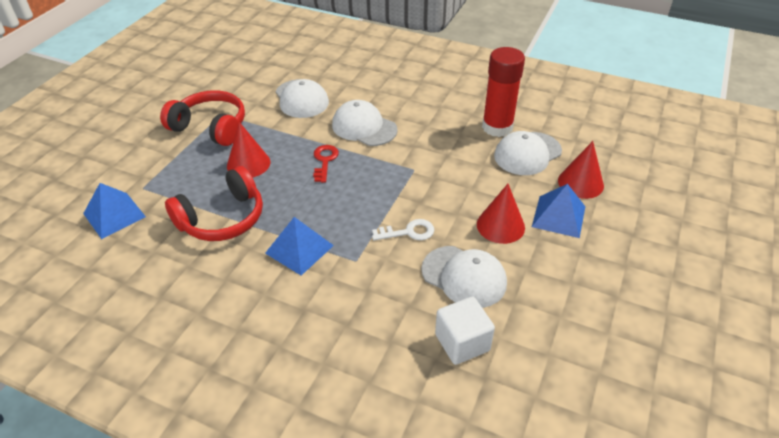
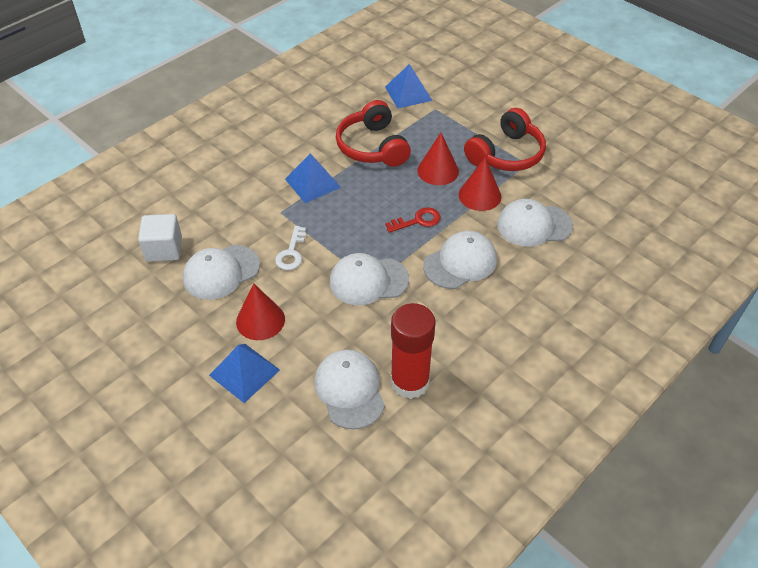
camera: 110 degrees right, 5 degrees up
(324, 161) = (417, 221): red key -> red key turned 45 degrees counterclockwise
(413, 172) = (368, 281): none -> white cap
(580, 183) = (278, 417): red cone -> red cone (479, 195)

